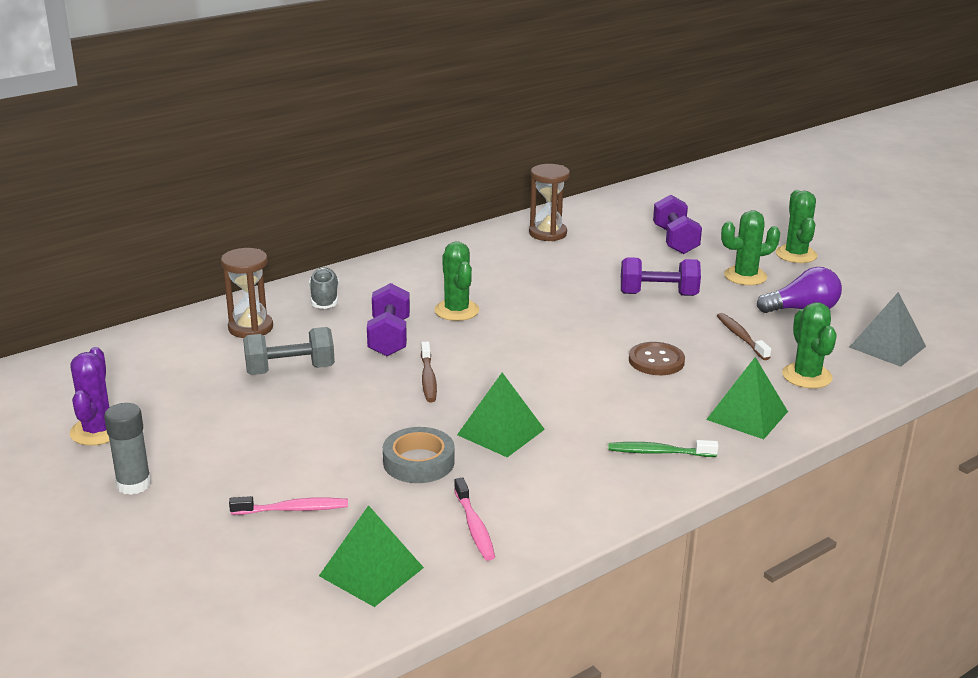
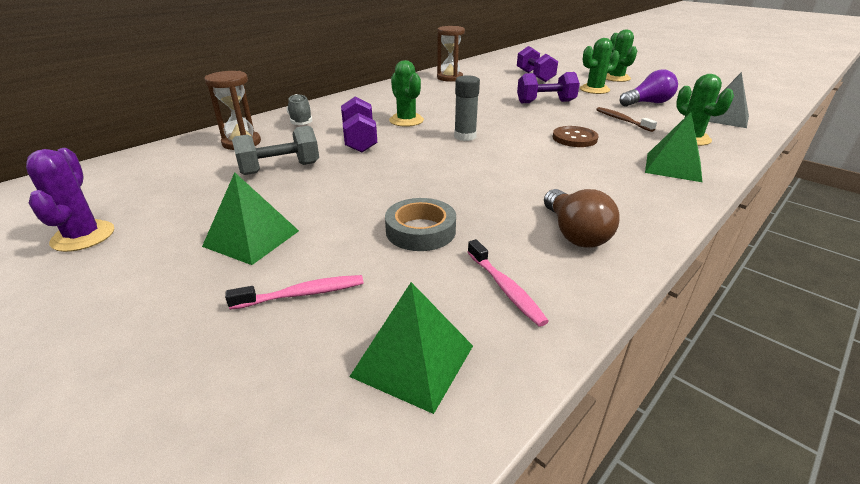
camera: 10 degrees left, 5 degrees up
(134, 484) = (114, 288): grey glue stick -> grey glue stick (465, 136)
(428, 379) = (402, 164): brown toothbrush -> none
(501, 432) = (484, 198): green pyramid -> green pyramid (252, 238)
(573, 482) = (574, 233): none -> brown light bulb
(658, 452) = (628, 200): green toothbrush -> none

